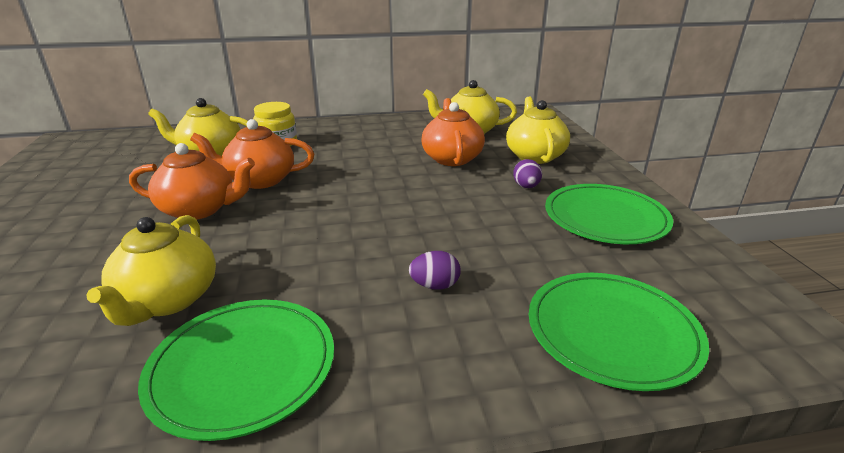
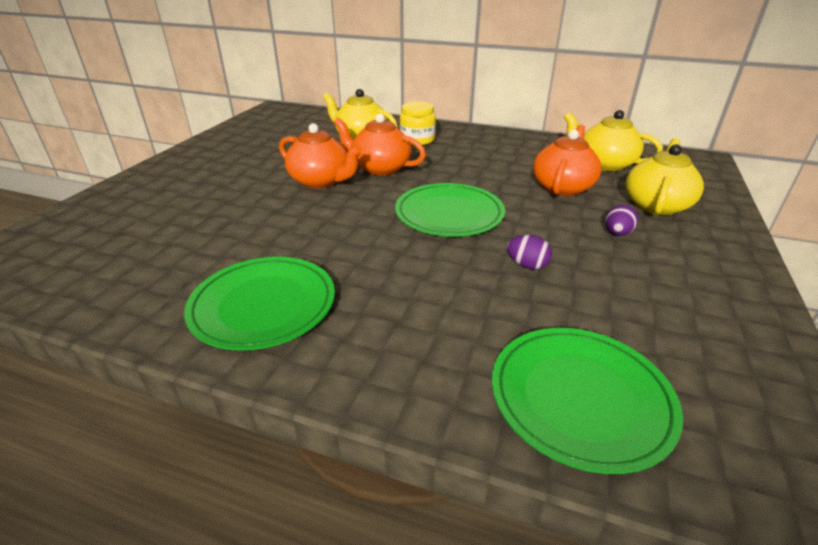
camera: 30 degrees right, 5 degrees up
(168, 300) = (254, 241): yellow teapot -> none
(435, 285) = (447, 296): purple egg -> purple egg (527, 265)
(605, 218) = (681, 289): green plate -> green plate (449, 213)

